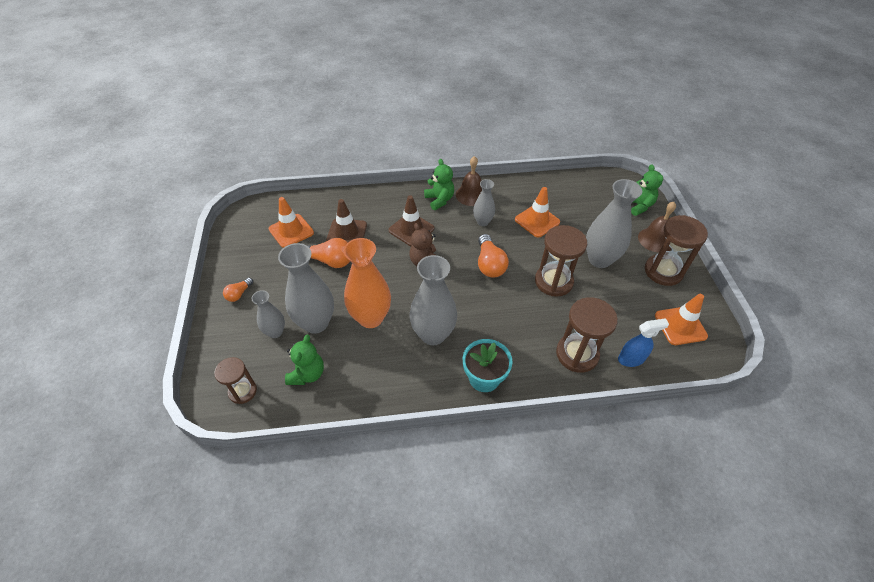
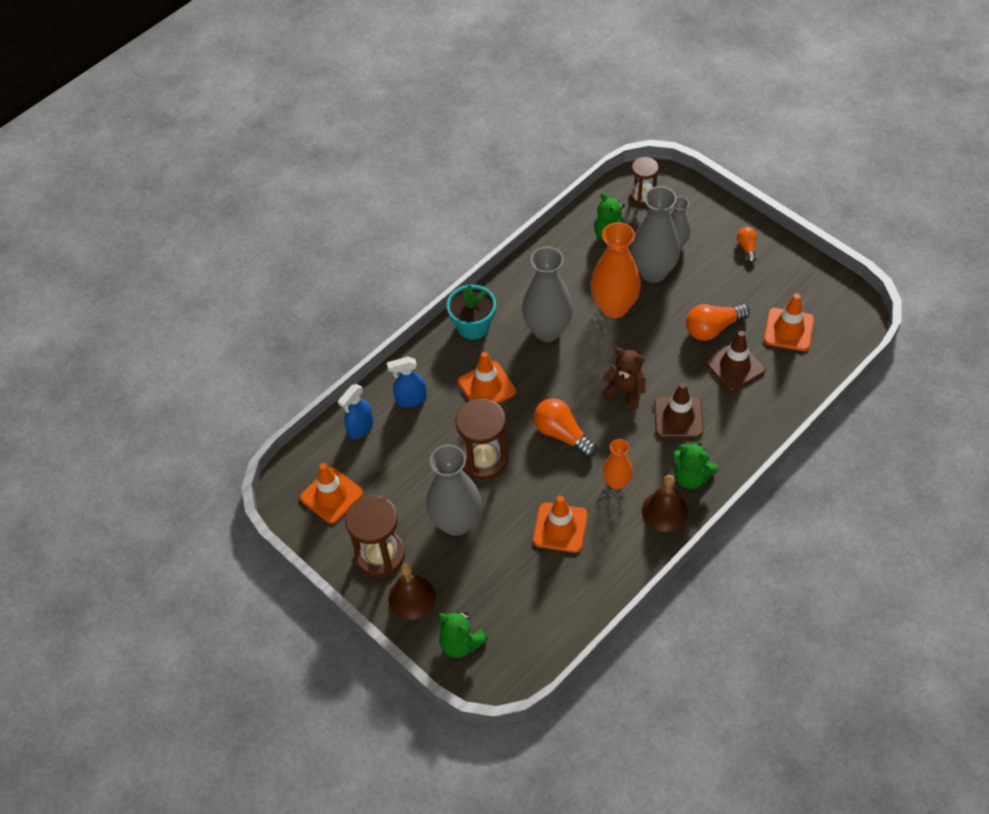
camera: 145 degrees right, 5 degrees up
(482, 222) = (616, 482): grey vase -> orange vase
(512, 325) = (487, 386): none -> orange traffic cone
(577, 354) = (411, 399): brown hourglass -> blue spray bottle

